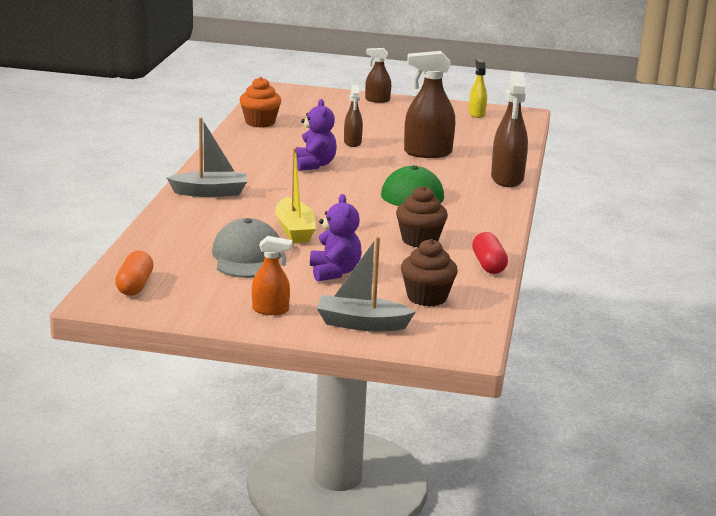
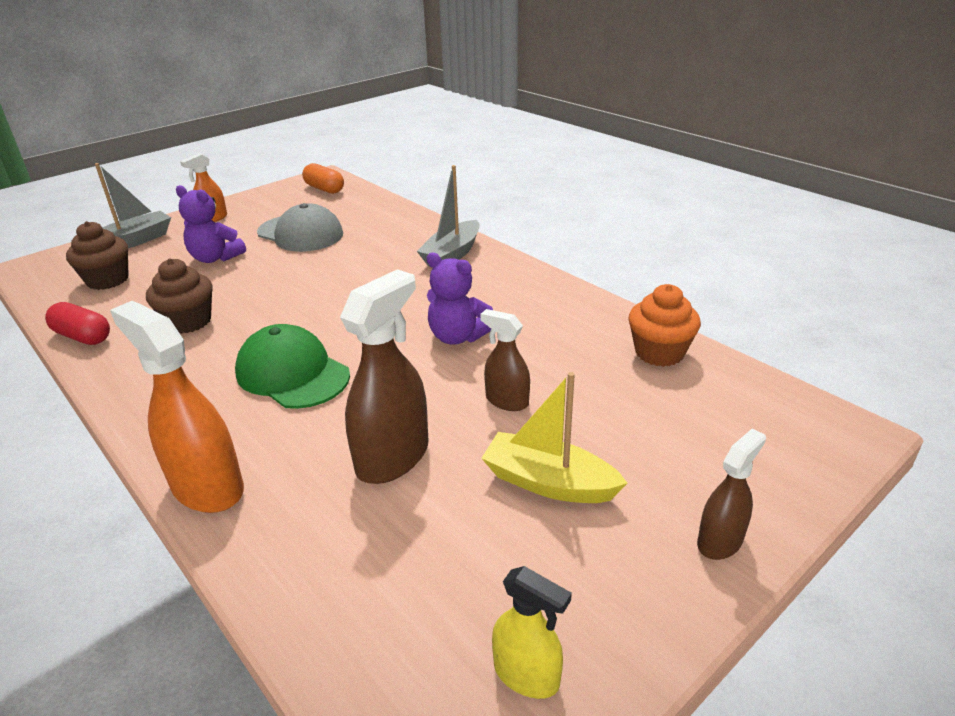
camera: 130 degrees right, 10 degrees up
(294, 230) = (313, 267): yellow boat -> yellow boat (549, 482)
(507, 179) = (207, 487): brown spray bottle -> orange spray bottle

